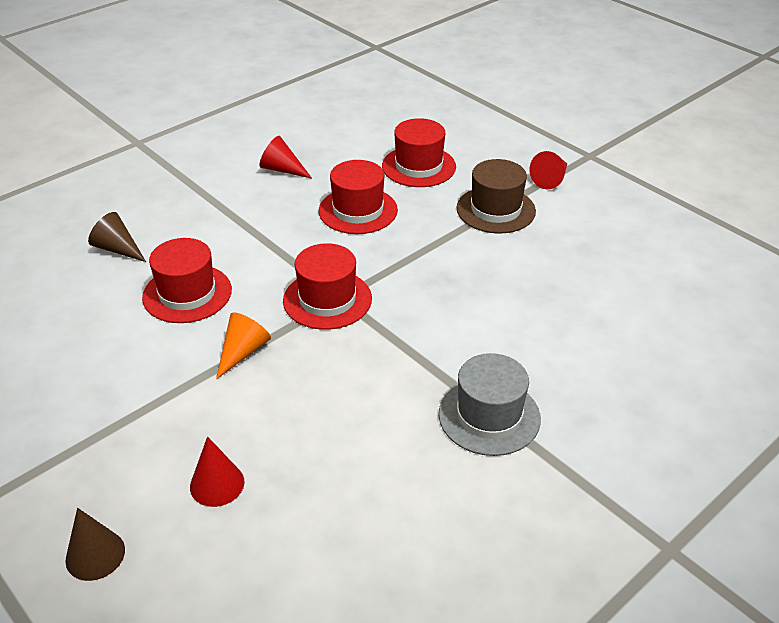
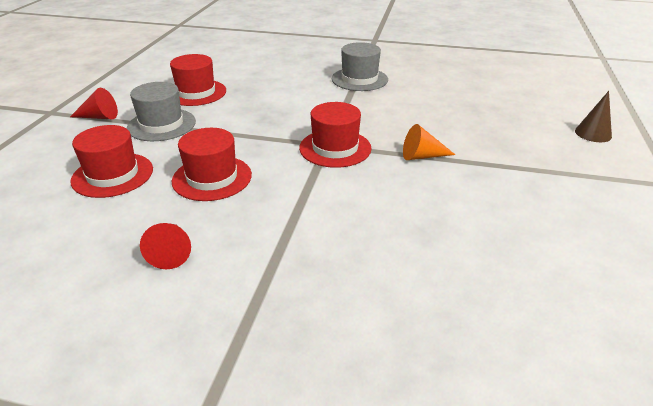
camera: 125 degrees left, 5 degrees down
(117, 249) = (412, 287): brown cone -> none
(187, 293) = (407, 208): red hat -> red hat (196, 93)
(217, 484) = (507, 122): red cone -> none
(495, 210) = (161, 125): brown hat -> grey hat

